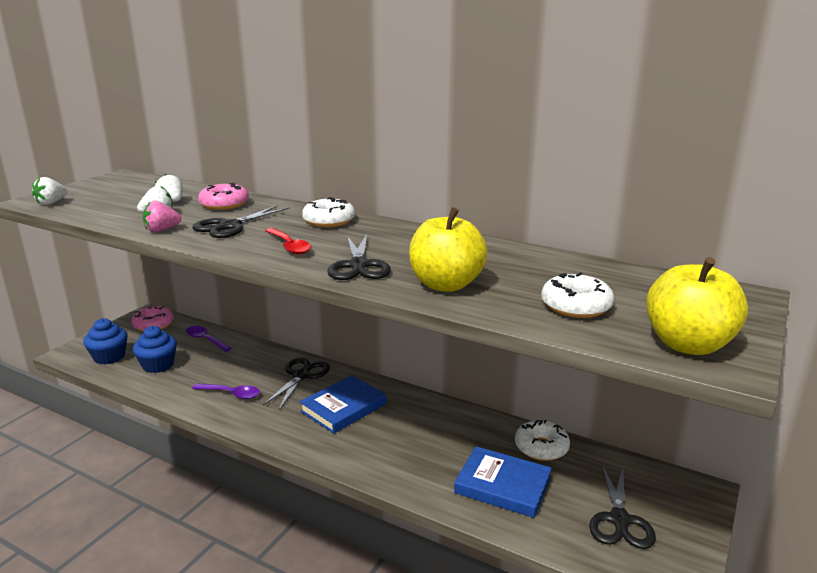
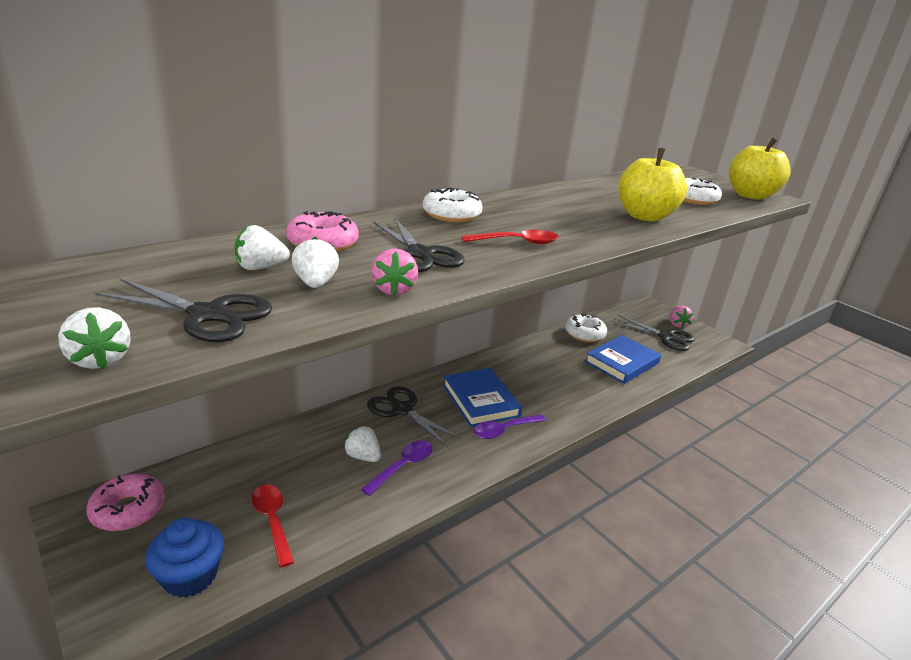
camera: 70 degrees left, 5 degrees up
(158, 365) = (272, 521): blue cupcake -> red spoon
(205, 339) = (242, 464): purple spoon -> purple spoon (504, 430)
(234, 376) = (363, 456): none -> white strawberry
(359, 265) = (588, 230): black scissors -> black scissors (207, 315)
(677, 528) = (677, 324): none -> pink strawberry

